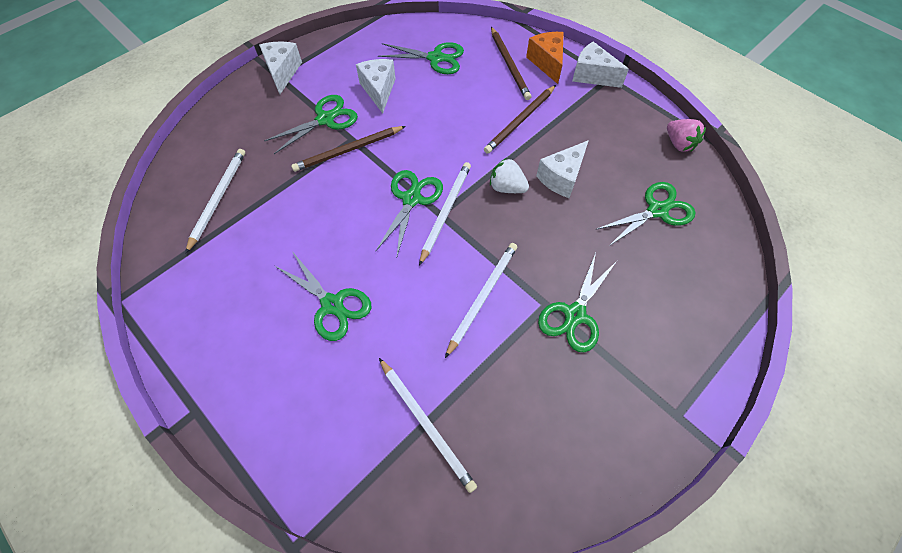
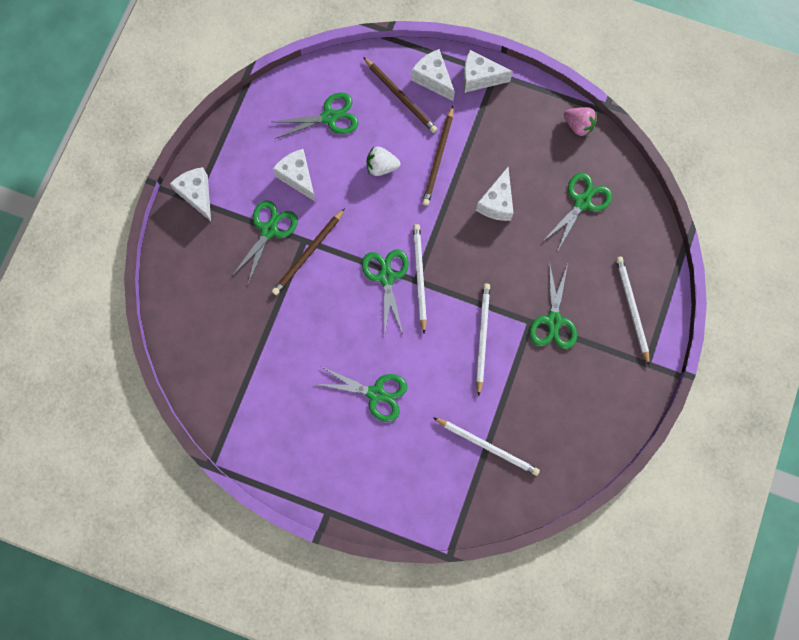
camera: 25 degrees left, 15 degrees up
(218, 198) = (229, 347): white pencil -> white pencil (632, 308)
(507, 187) = (457, 232): white strawberry -> white strawberry (381, 167)
(547, 63) = (433, 79): orange cheese -> white cheese

